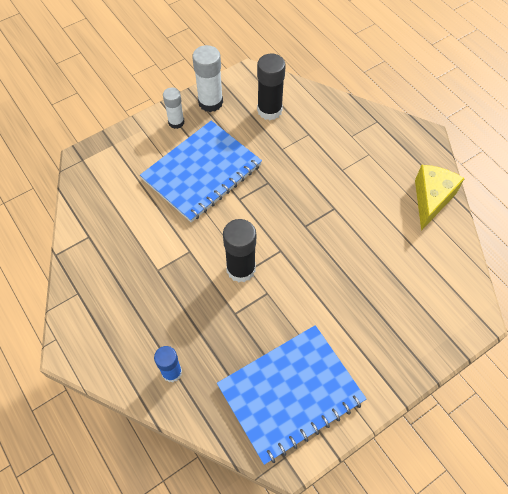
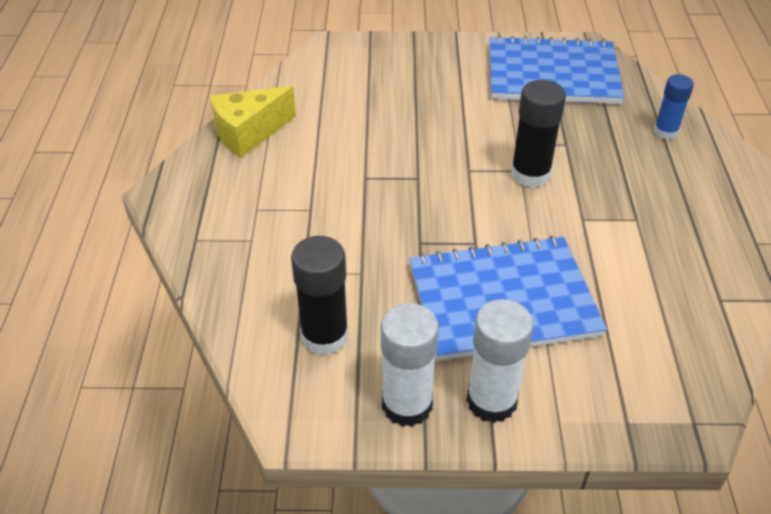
camera: 145 degrees left, 15 degrees down
(176, 122) = (491, 401): white glue stick -> white glue stick, size x1.56

